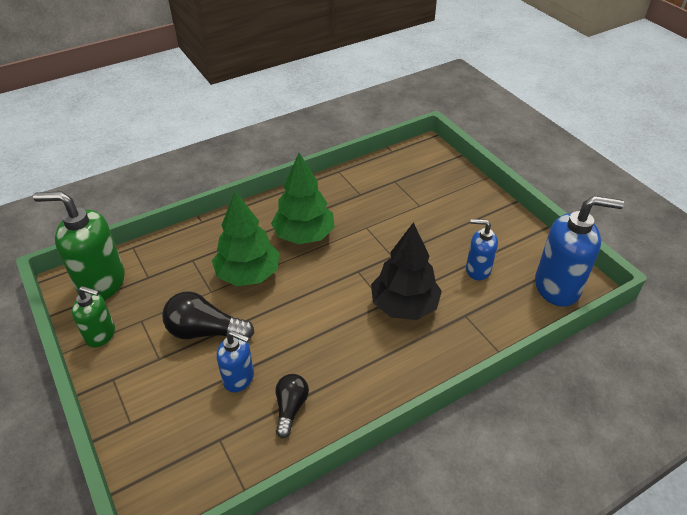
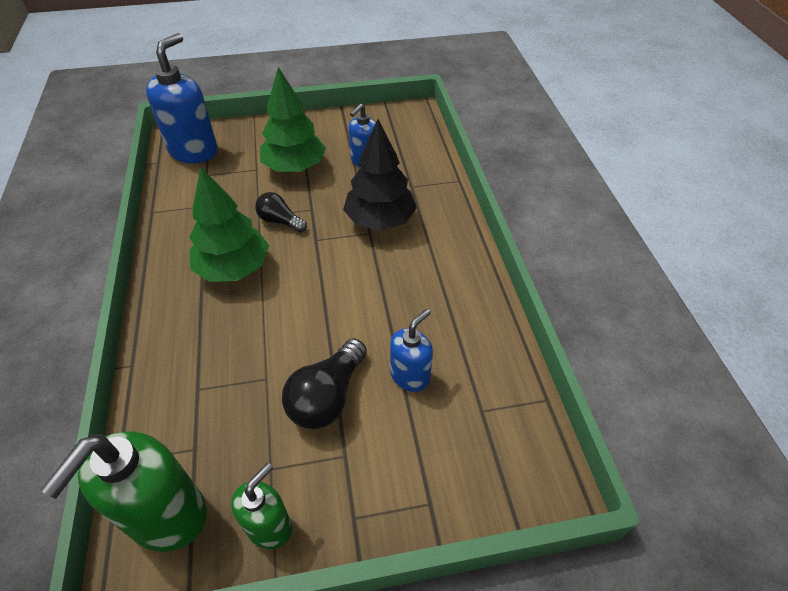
camera: 70 degrees left, 5 degrees up
(248, 274) = (261, 334): green tree -> green tree (295, 167)
(290, 408) = (465, 339): black light bulb -> black light bulb (280, 221)
(557, 287) = (409, 126): blue soap dispenser -> blue soap dispenser (194, 151)

